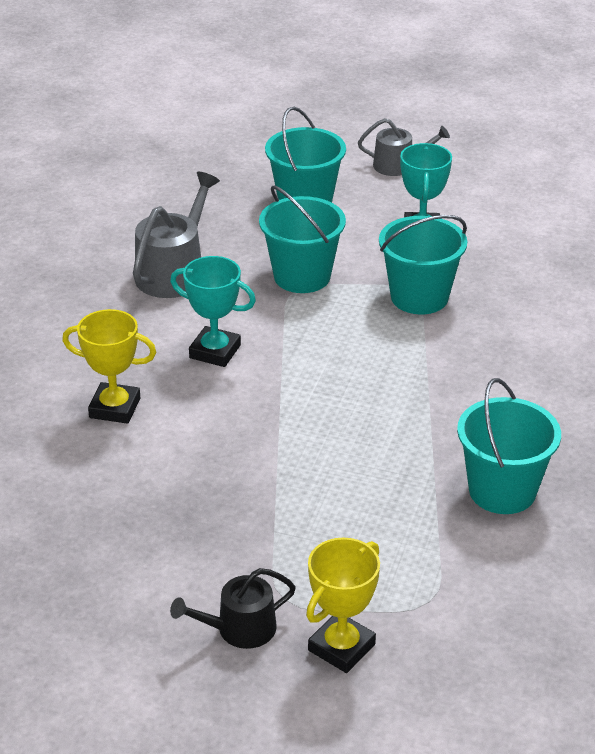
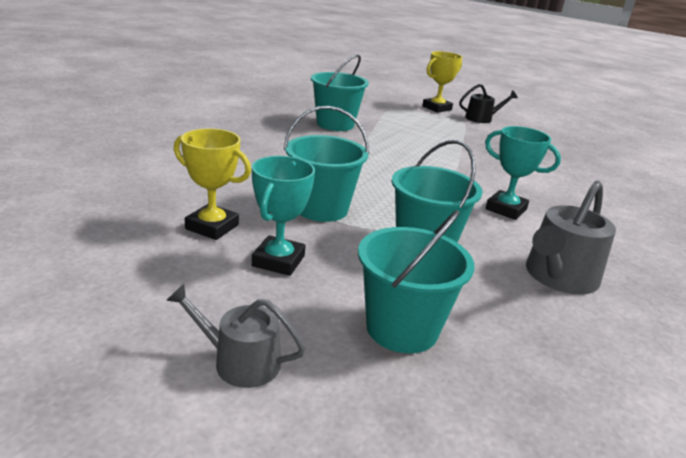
camera: 170 degrees left, 10 degrees down
(115, 408) = (574, 194): yellow trophy -> yellow trophy (212, 227)

